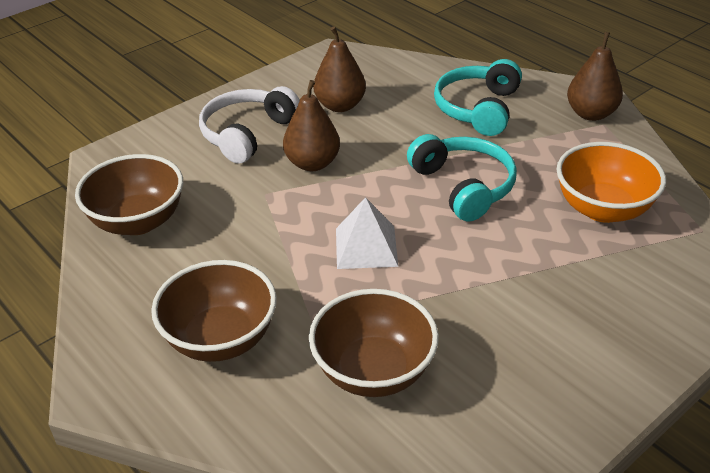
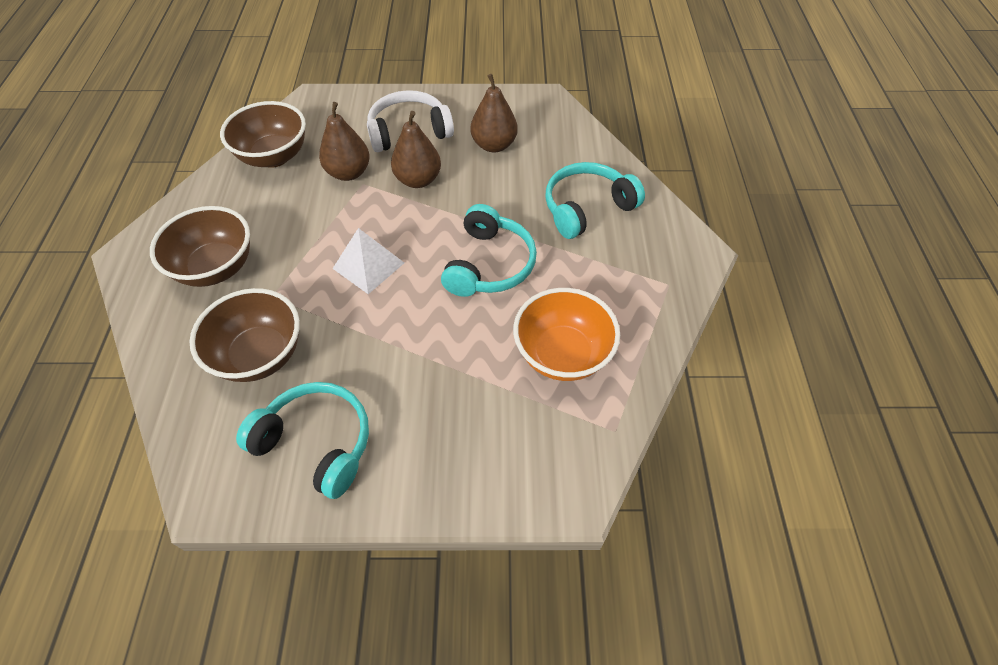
camera: 40 degrees right, 15 degrees up
(521, 393) = (316, 443): none -> turquoise headphones
(591, 114) = (670, 269): brown pear -> brown pear (348, 173)

